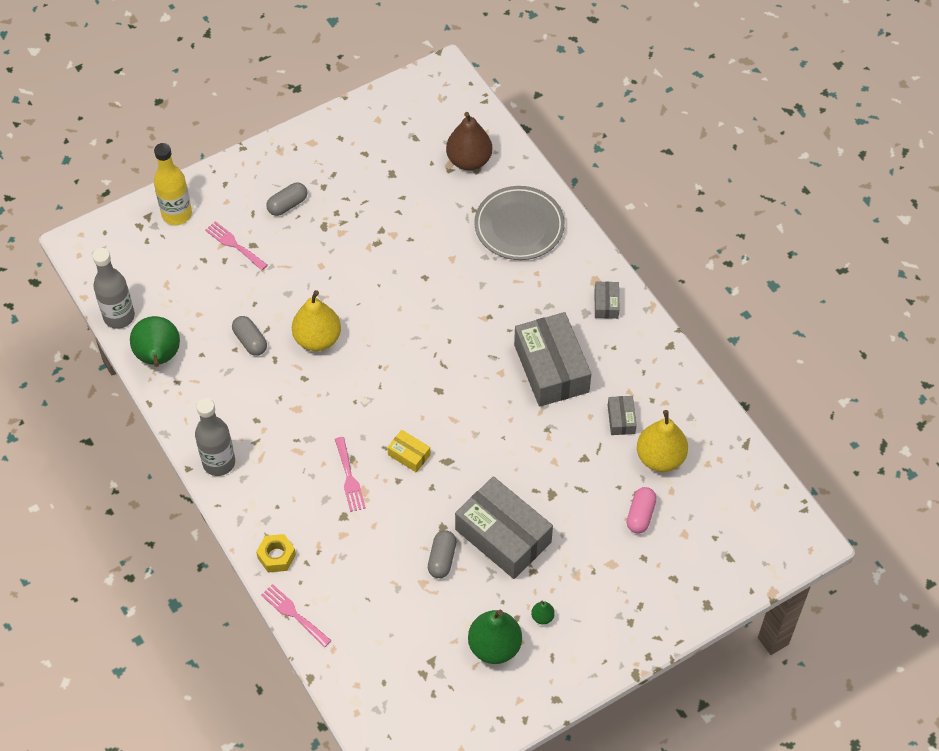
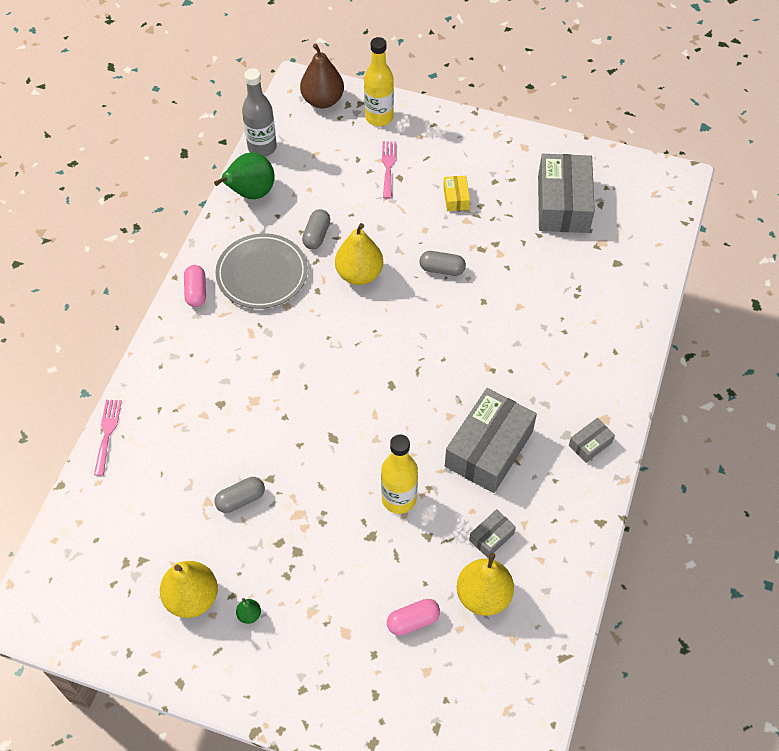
camera: 50 degrees right, 0 degrees up
(219, 463) = (196, 292): grey bottle -> pink capsule
(276, 556) = (148, 386): yellow nut -> none
(287, 205) = (455, 172): grey capsule -> grey capsule (442, 269)
(349, 478) = (257, 383): pink fork -> none
(409, 455) = (314, 407): yellow box -> yellow box (456, 198)
(469, 160) = (619, 252): brown pear -> brown pear (323, 100)
(494, 646) = (192, 598): green pear -> yellow pear
(503, 536) = (300, 528): grey box -> grey box (563, 204)
(519, 226) = (597, 329): grey plate -> grey plate (262, 274)
(538, 455) = (399, 499): none -> yellow bottle

